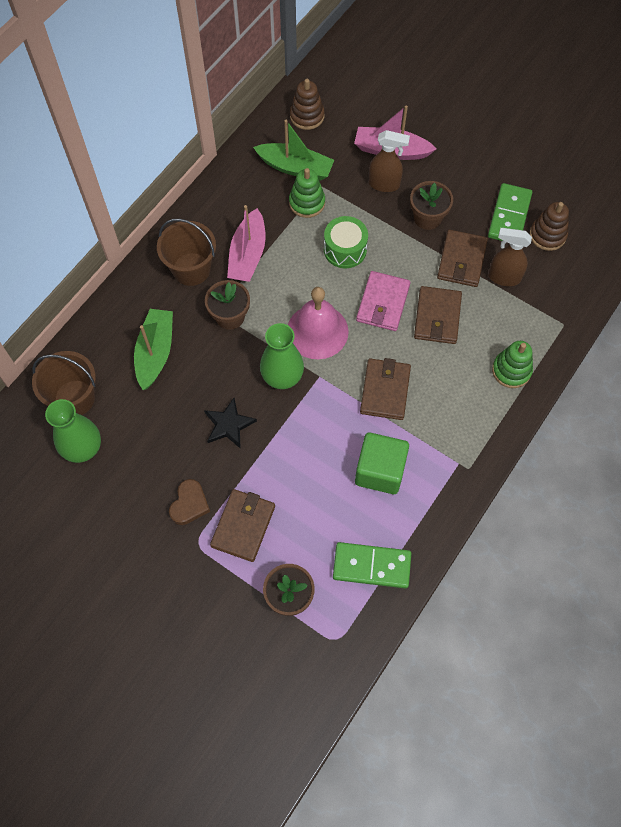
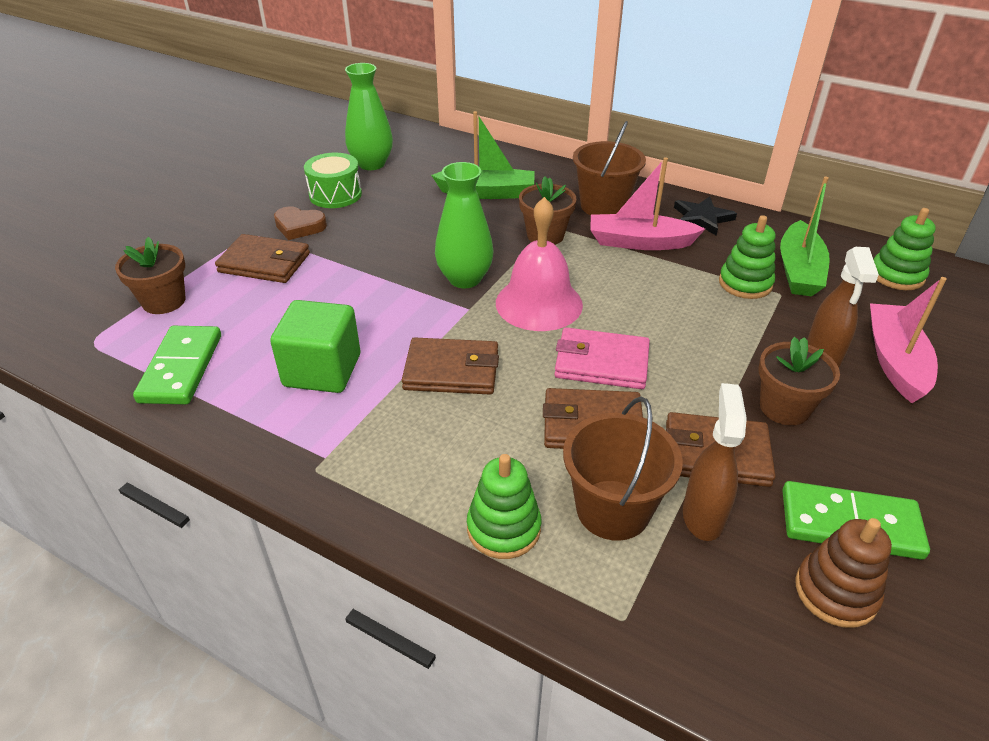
camera: 85 degrees right, 25 degrees down
(74, 398) = (428, 155): brown bucket -> brown bucket (613, 509)
(228, 424) = (397, 244): black star -> black star (702, 218)
(307, 116) = (896, 275): brown stacking toy -> green stacking toy
(345, 249) = (682, 321): green drum -> green drum (335, 195)

